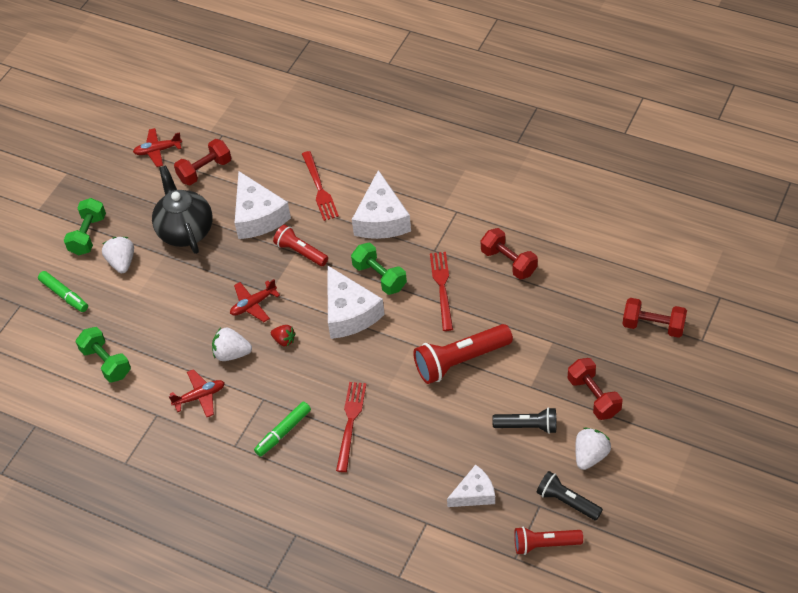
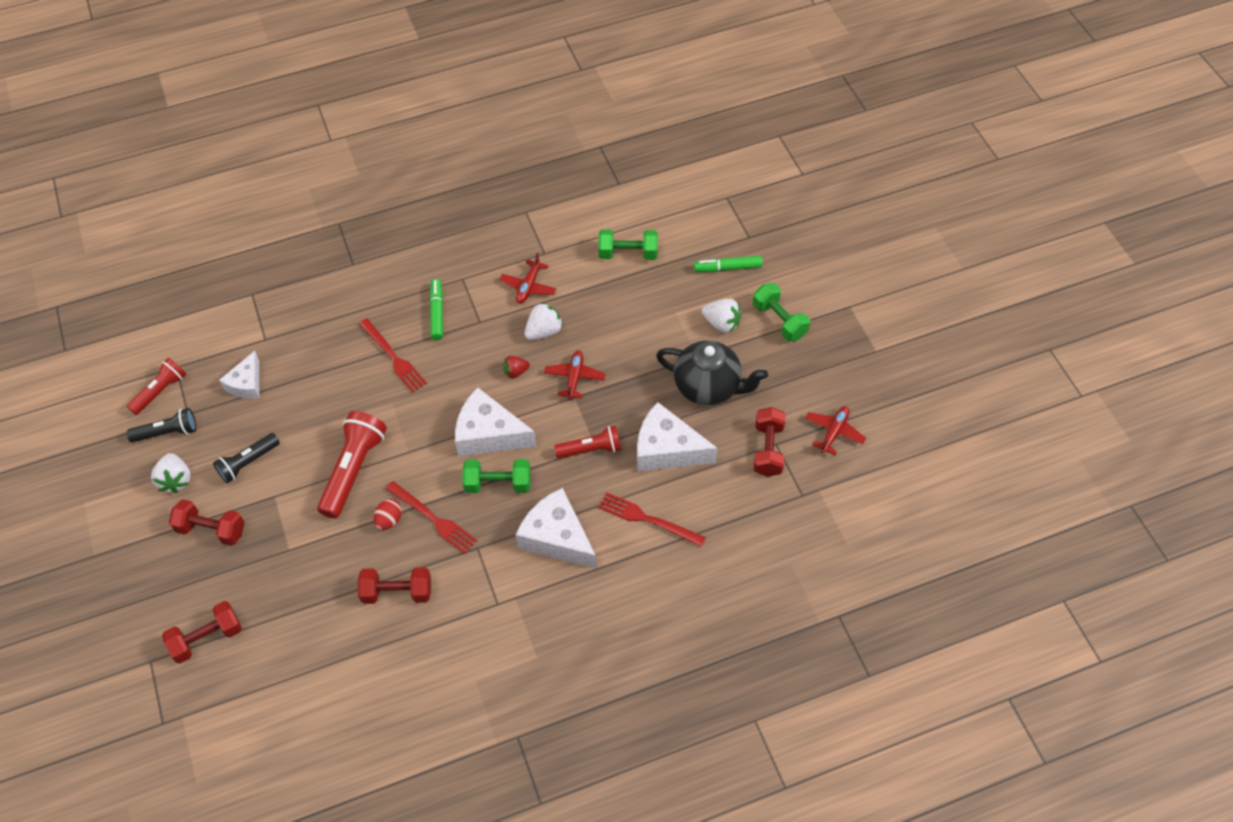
camera: 130 degrees right, 5 degrees up
(470, 309) = (389, 520): none -> red egg

